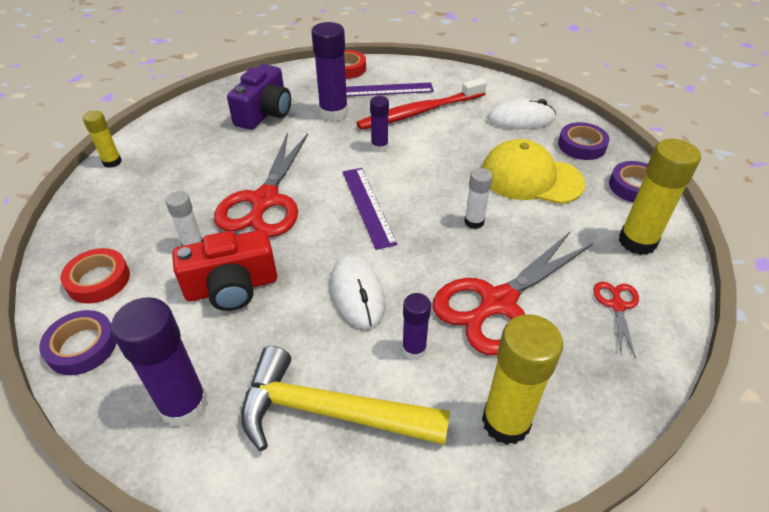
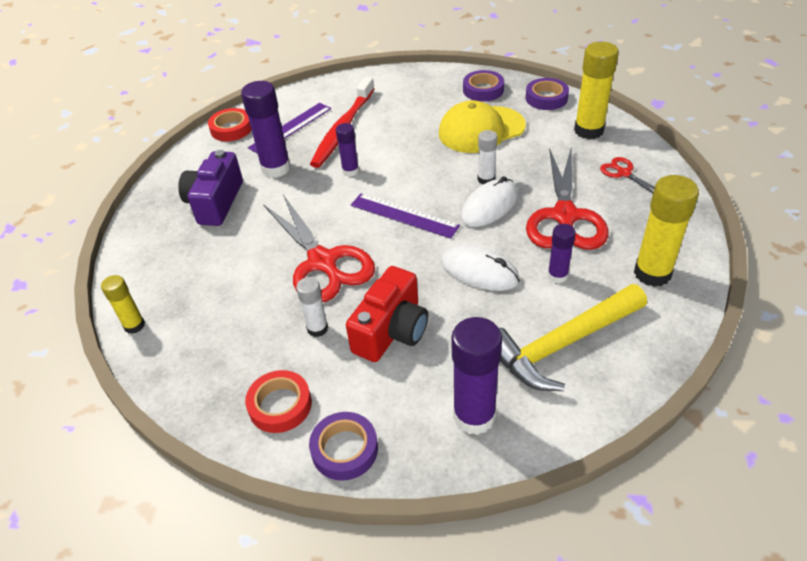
camera: 40 degrees left, 0 degrees up
(265, 113) = (215, 202): purple camera -> purple camera turned 150 degrees counterclockwise
(521, 119) = (421, 94): white mouse -> white mouse (489, 206)

